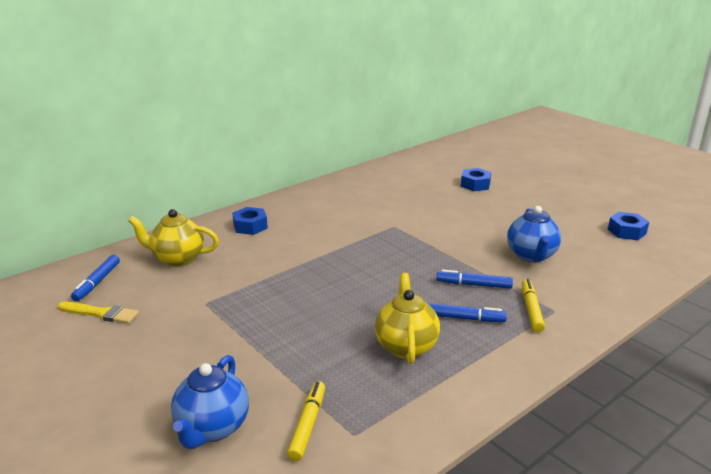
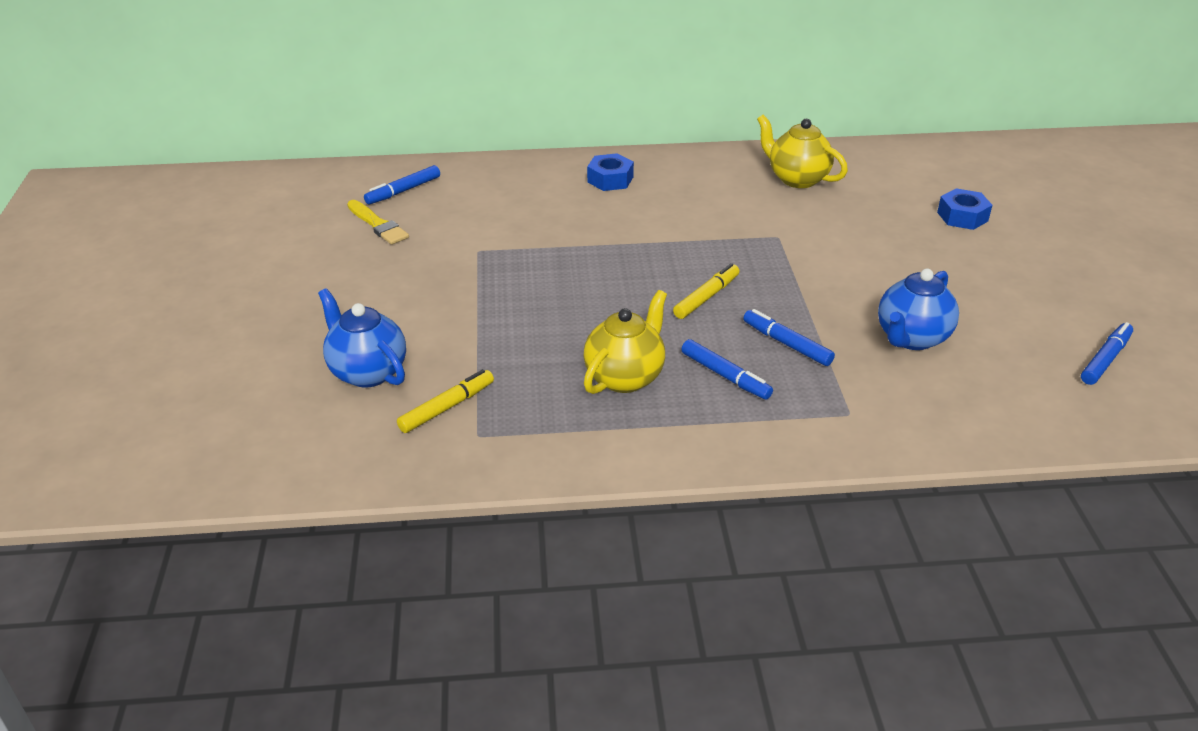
camera: 35 degrees right, 10 degrees up
(177, 259) = (499, 192): yellow teapot -> yellow teapot (797, 179)
(212, 428) = (367, 372): blue teapot -> blue teapot turned 90 degrees clockwise
(531, 310) = (820, 400): yellow marker -> yellow marker (706, 297)
(626, 231) = (1105, 359): blue nut -> blue marker

